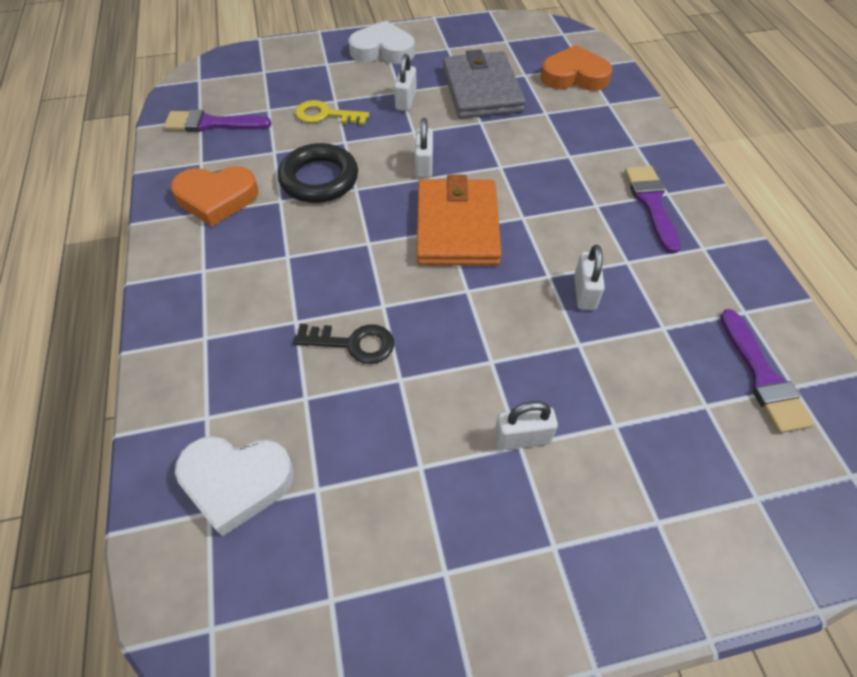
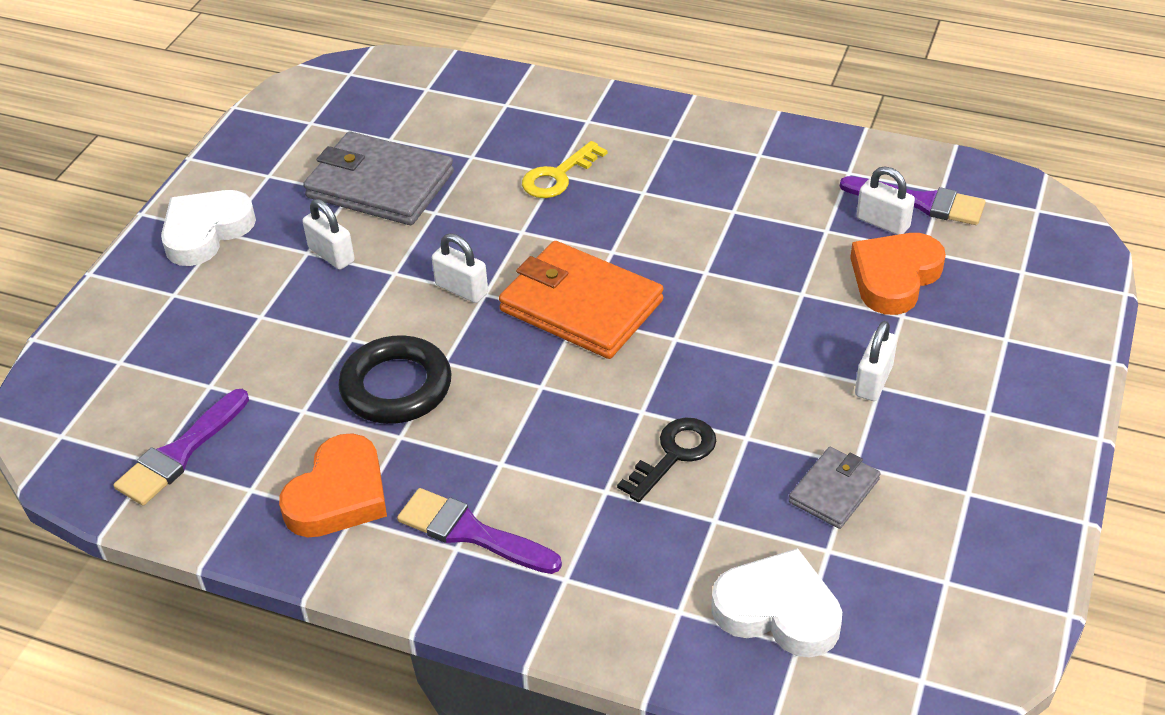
camera: 55 degrees left, 10 degrees down
(236, 482) = (778, 611): white heart -> white heart turned 105 degrees counterclockwise
(325, 115) = (281, 336): yellow key -> yellow key (558, 176)
(382, 464) = (834, 490): none -> grey wallet
(574, 76) = (434, 104): orange heart -> orange heart (894, 277)
(584, 292) = (746, 258): white padlock -> white padlock (883, 223)
(651, 204) = (675, 155): purple brush -> purple brush (471, 533)

